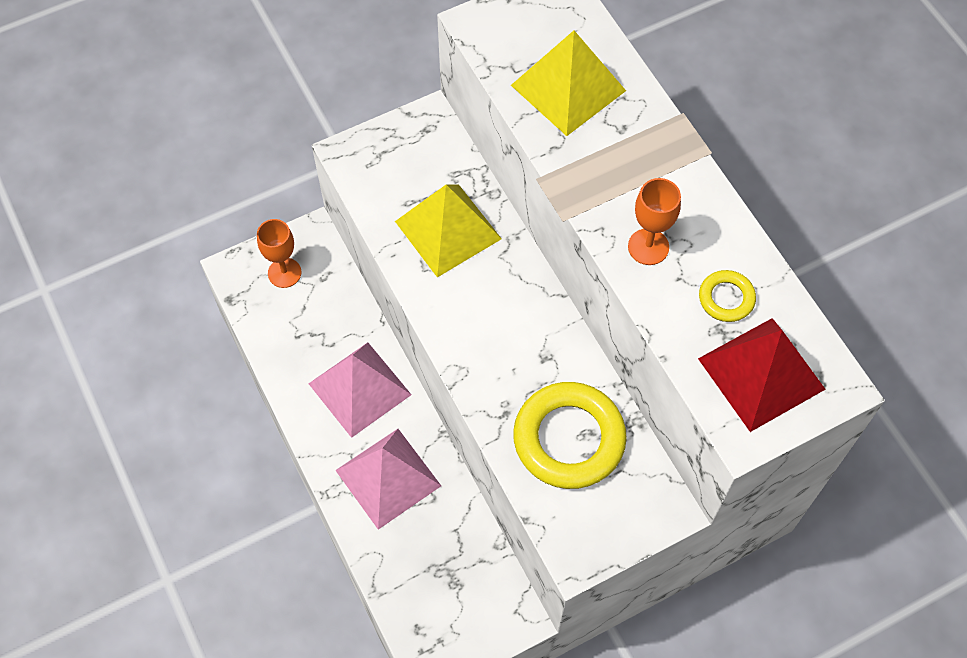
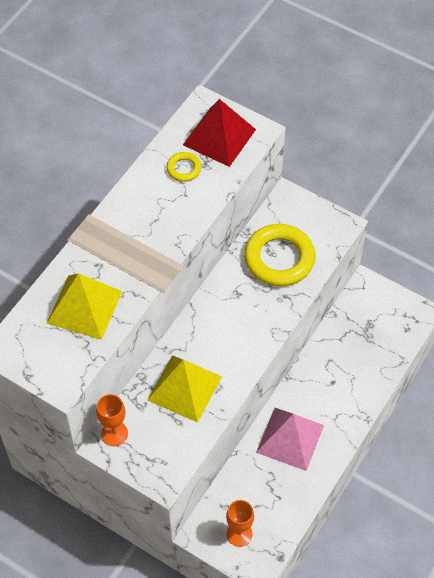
camera: 120 degrees left, 5 degrees down
(388, 477) = (334, 391): pink pyramid -> none
(648, 247) = (174, 217): orange goblet -> orange goblet (114, 433)

